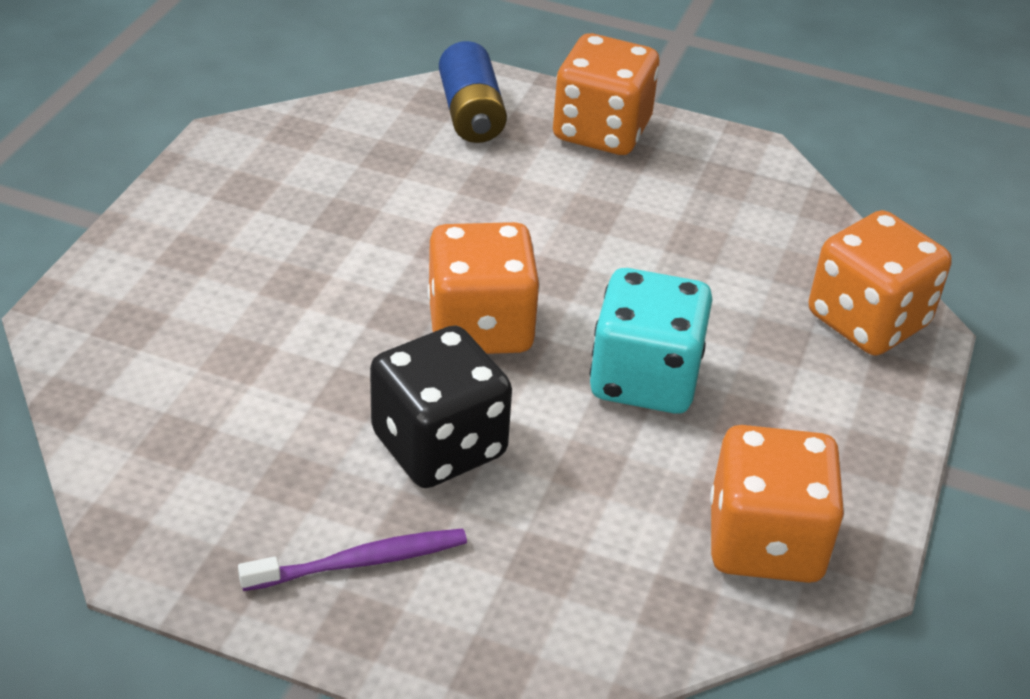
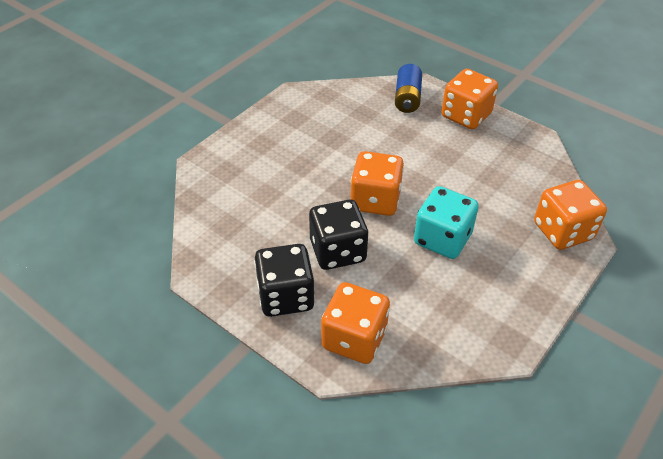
camera: 20 degrees right, 5 degrees up
(360, 562) = (285, 296): purple toothbrush -> black dice
(765, 542) = (470, 328): orange dice -> orange dice (354, 338)

